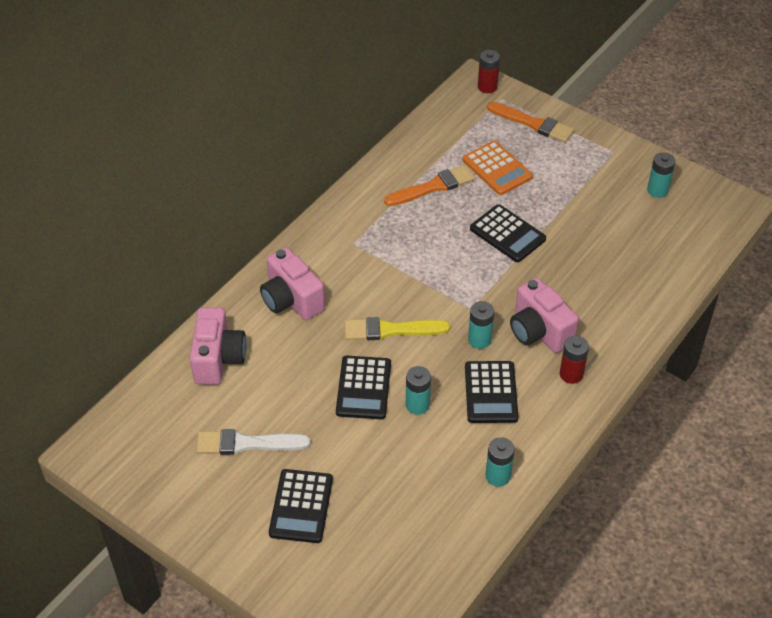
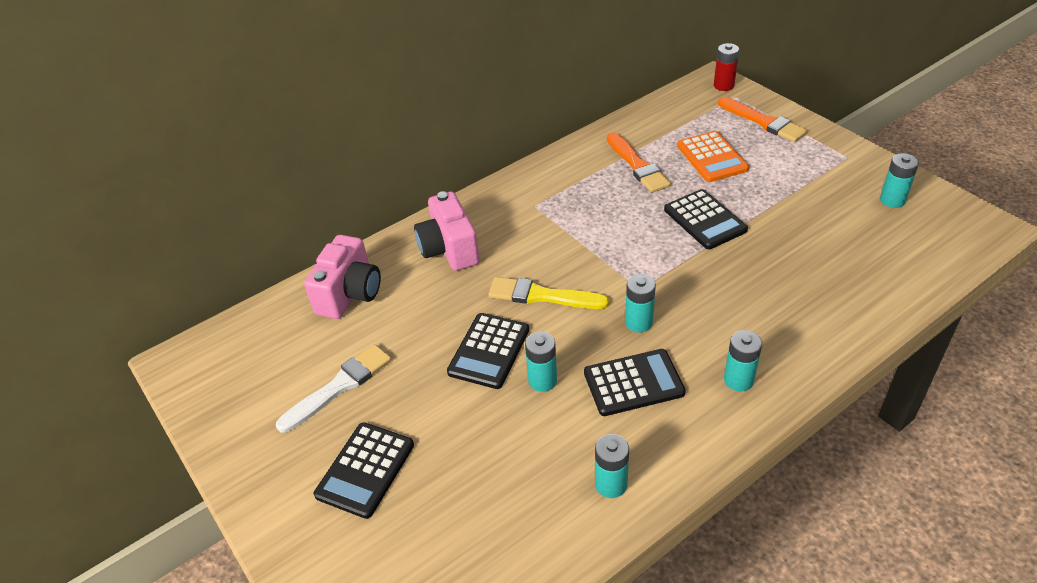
camera: 20 degrees right, 5 degrees down
(247, 443) = (339, 386): white brush -> white brush turned 120 degrees clockwise
(433, 187) = (637, 165): orange brush -> orange brush turned 75 degrees clockwise
(491, 392) = (633, 383): black calculator -> black calculator turned 120 degrees counterclockwise
(539, 331) = (712, 325): pink camera -> none
(571, 374) = (738, 380): red battery -> turquoise battery

